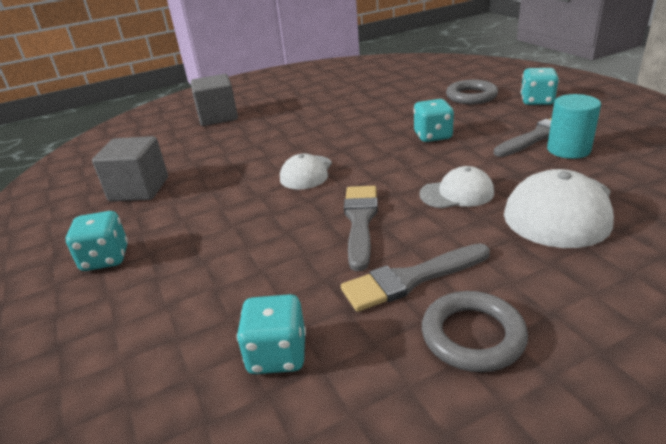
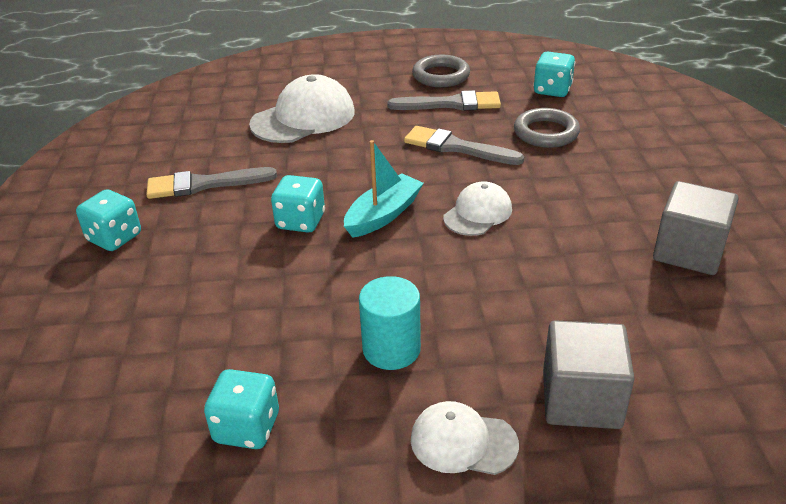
camera: 160 degrees left, 5 degrees up
(105, 258) = (693, 173): turquoise dice -> turquoise dice (247, 428)
(360, 221) = (457, 147): grey brush -> grey brush turned 90 degrees clockwise
(378, 154) = (383, 215): none -> turquoise boat
(457, 193) = (358, 149): white cap -> white cap (463, 442)
(471, 96) = (161, 282): grey ring -> grey ring (546, 133)
(568, 149) = (210, 161): turquoise cylinder -> turquoise cylinder (391, 349)

